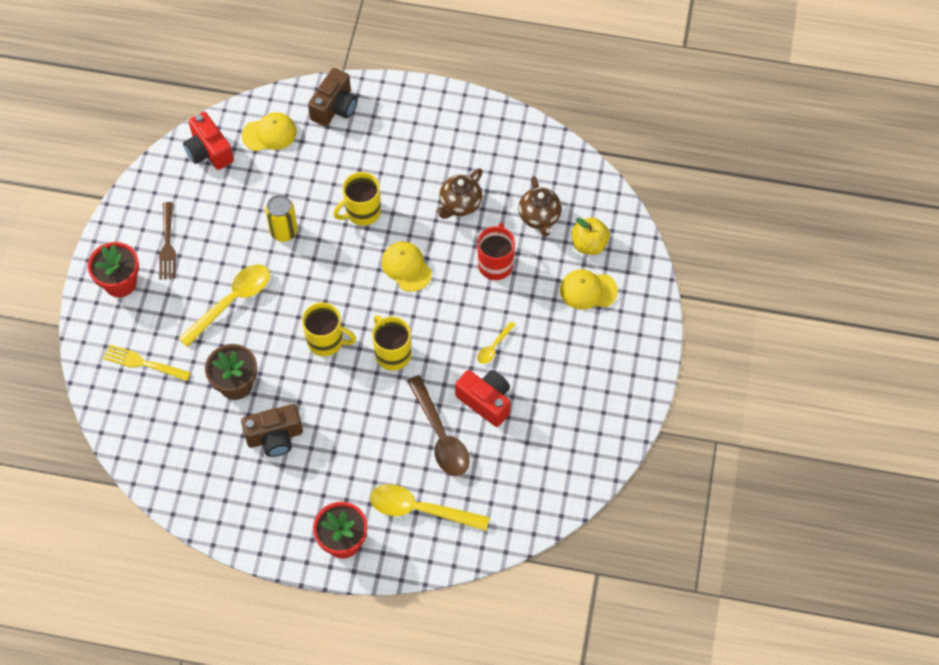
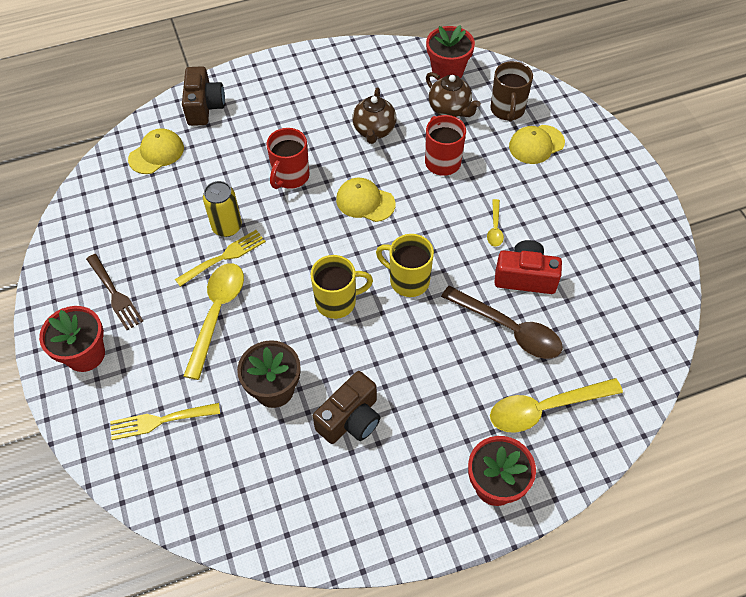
camera: 30 degrees left, 5 degrees down
(209, 151) = (105, 194): red camera -> none
(266, 257) = (224, 257): none -> yellow fork
(362, 212) = (290, 177): yellow mug -> red mug
(566, 178) = (447, 71): none -> red flower pot
(589, 244) = (507, 110): yellow apple -> brown mug

